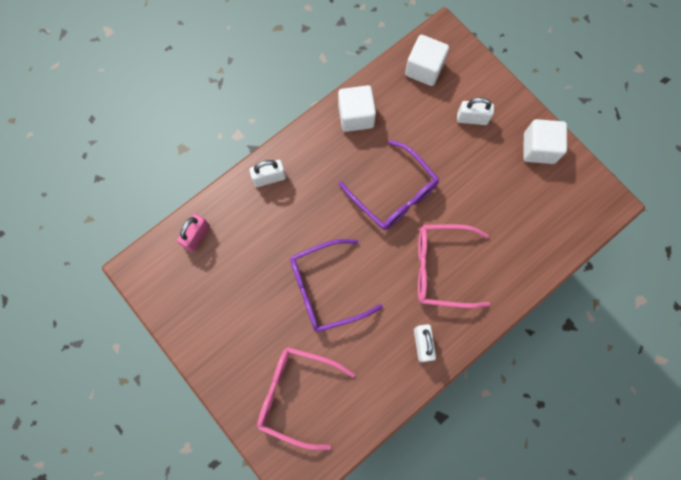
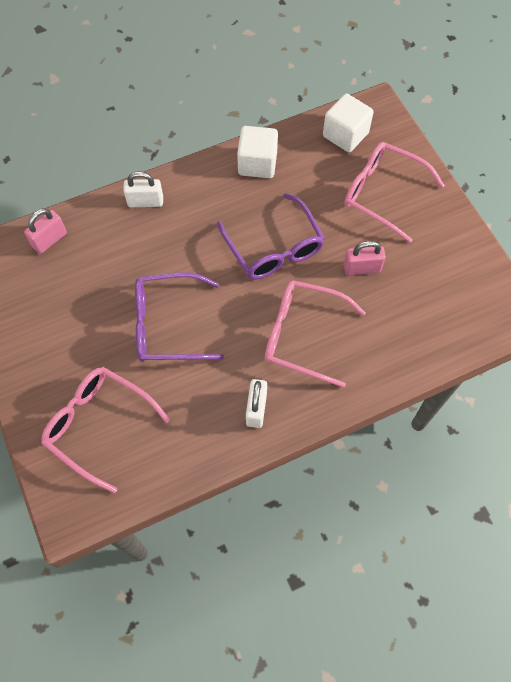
camera: 15 degrees right, 10 degrees down
(472, 119) = (383, 194): white padlock -> pink glasses
(473, 194) = (362, 268): none -> pink padlock
(539, 148) = (449, 240): white cube -> none

